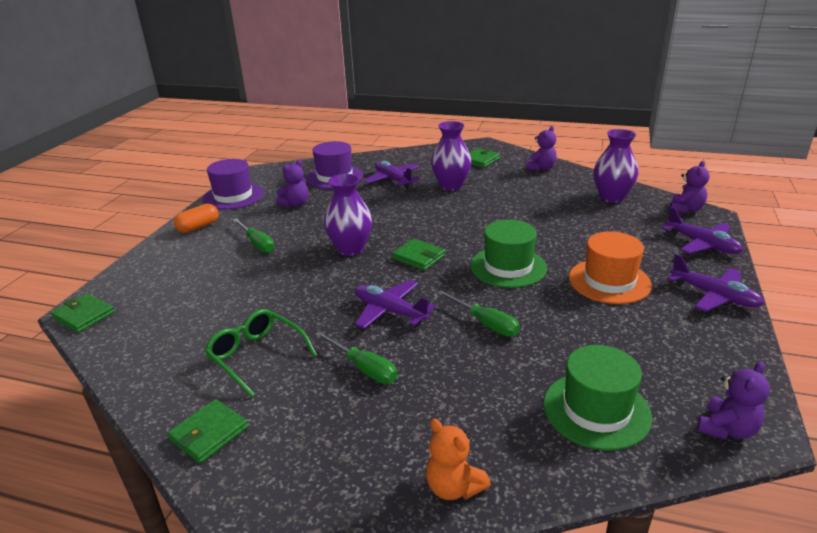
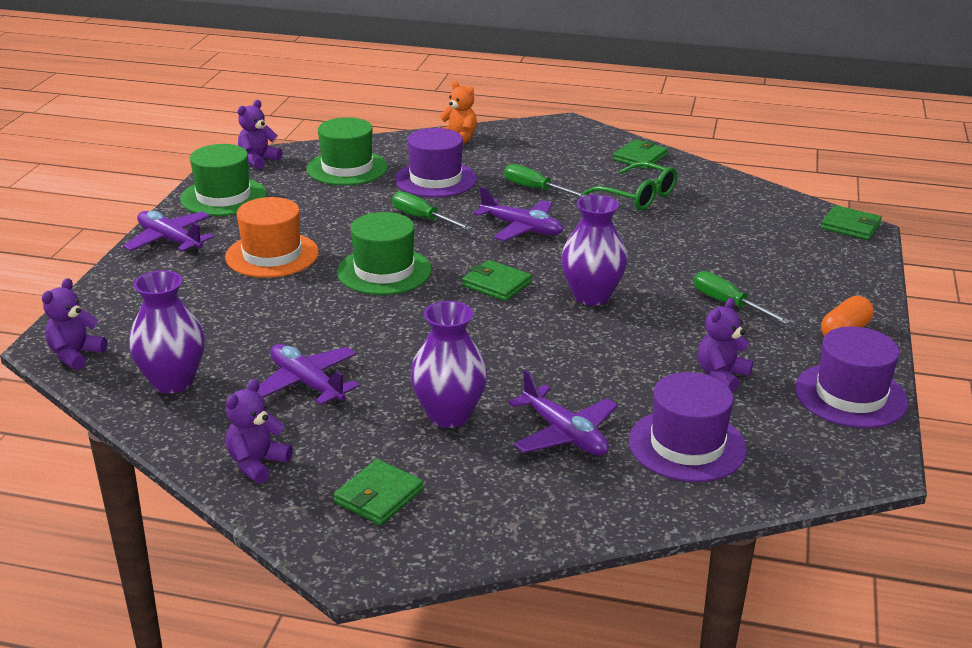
camera: 175 degrees right, 0 degrees up
(479, 386) = (435, 179): none -> purple hat
(702, 244) = (116, 297): purple plane -> purple plane (307, 383)
(713, 355) = (223, 197): none -> green hat

